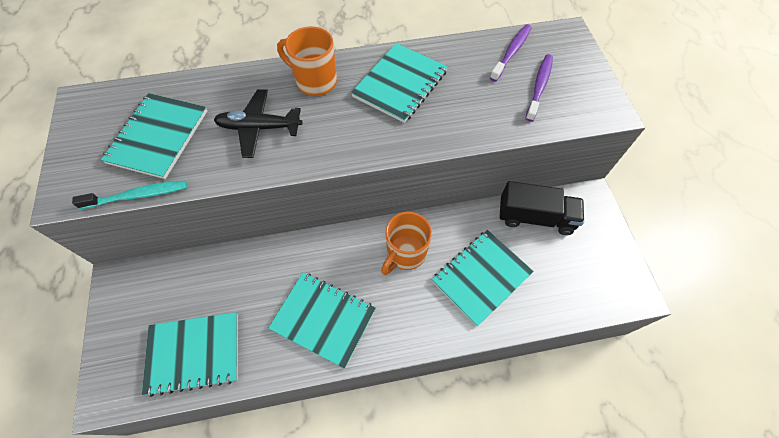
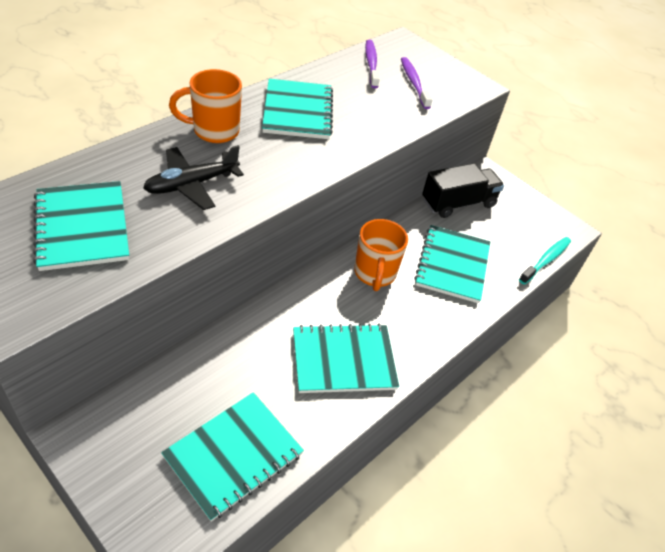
camera: 40 degrees left, 15 degrees down
(137, 195) = (109, 286): turquoise toothbrush -> turquoise toothbrush (546, 260)

